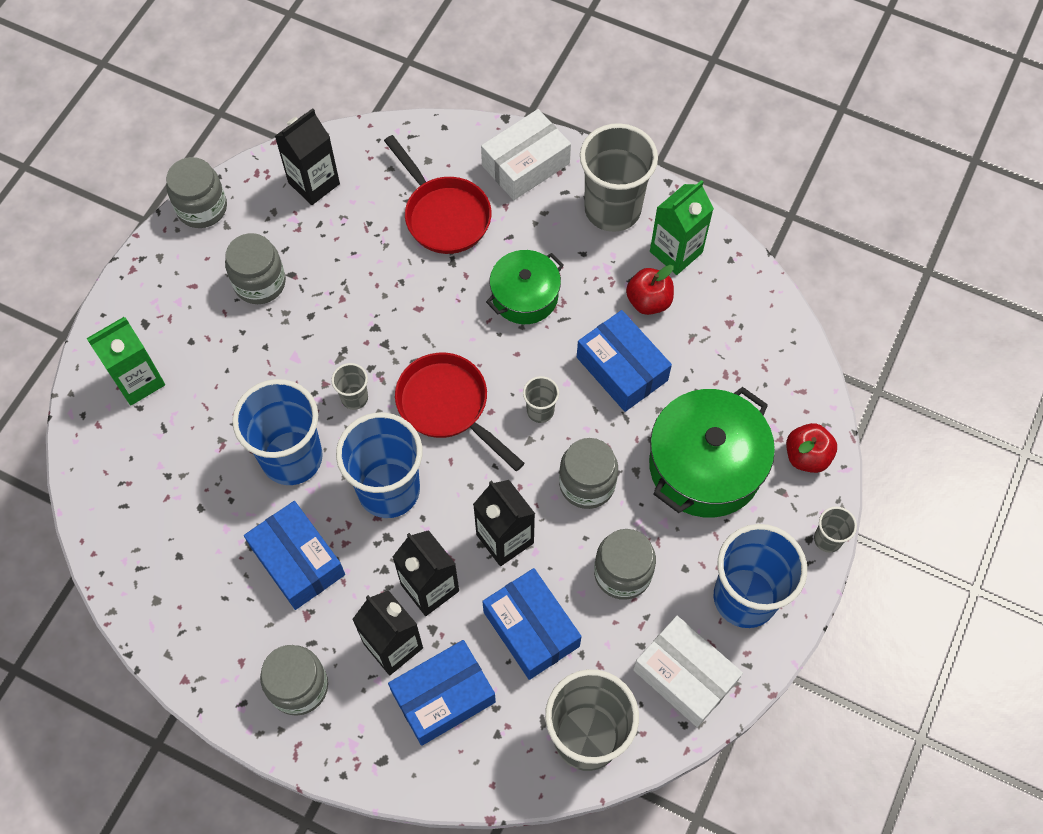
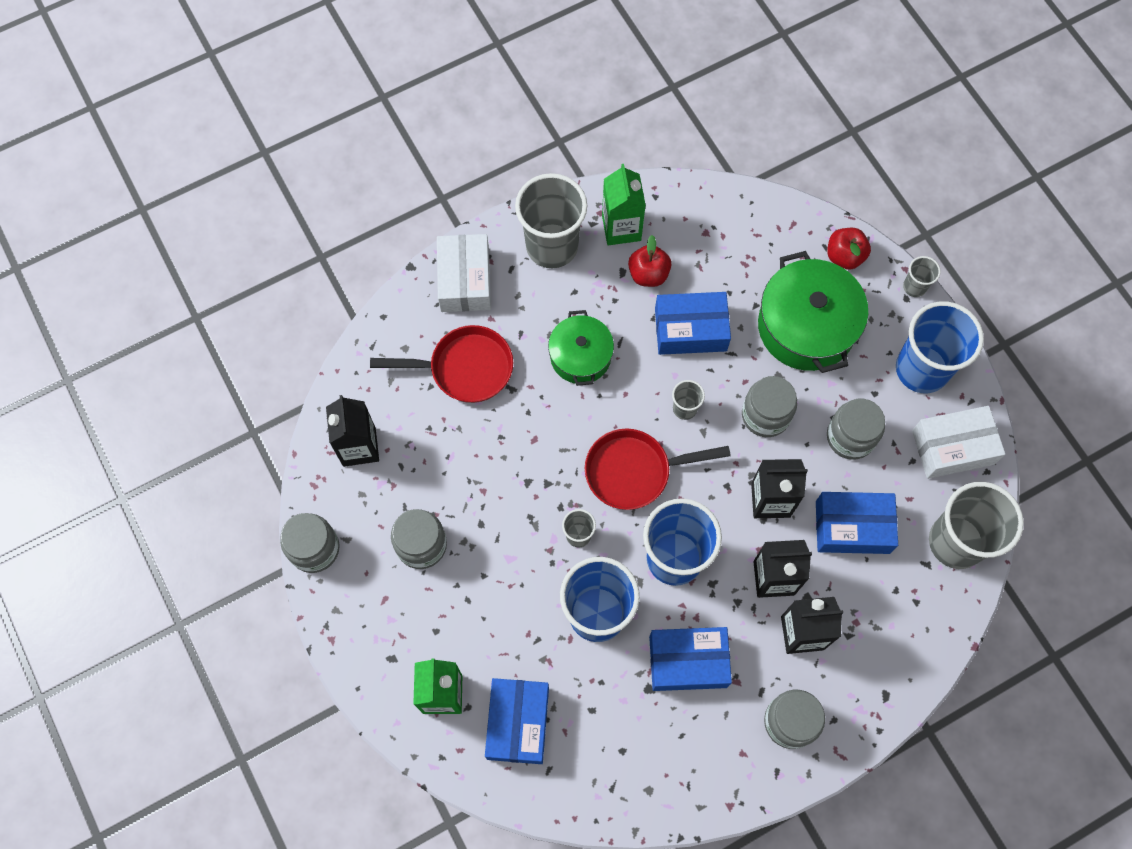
camera: 55 degrees left, 5 degrees up
(443, 697) = (864, 621): blue box -> blue box (518, 723)

